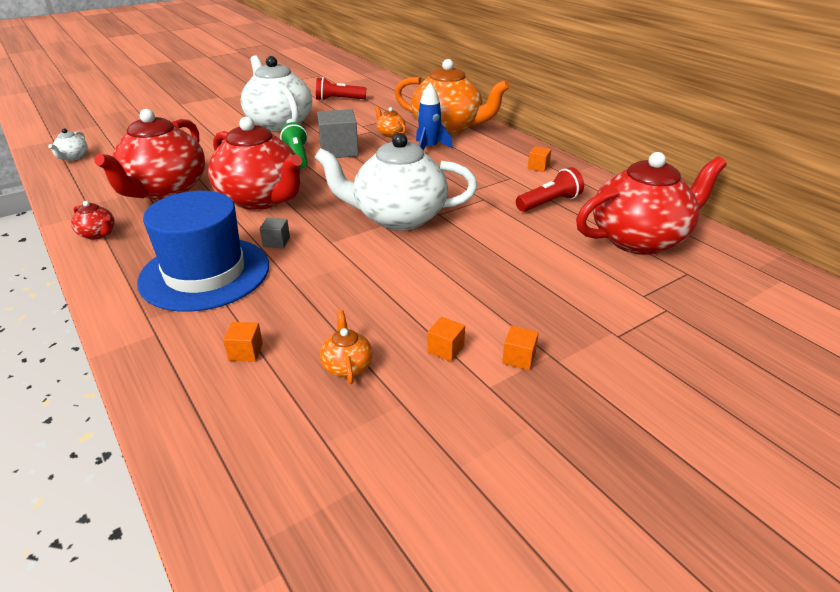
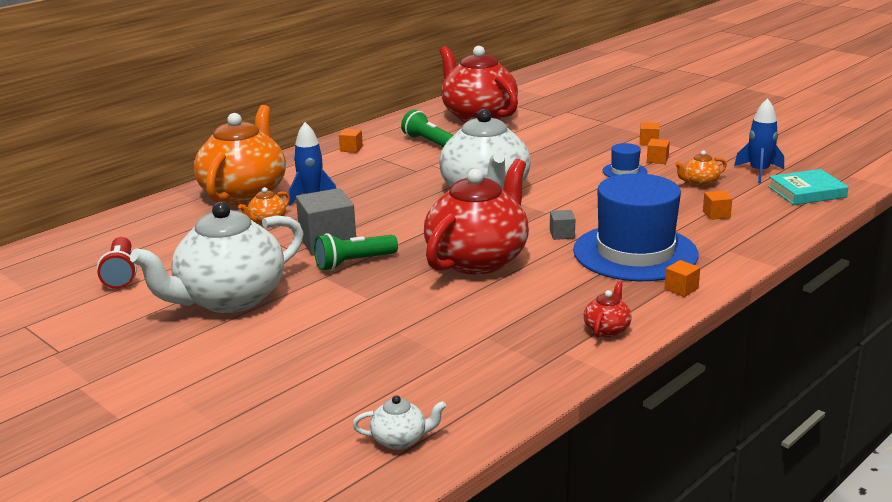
camera: 100 degrees left, 10 degrees down
(115, 282) = (681, 289): none -> orange cube
(165, 190) = (481, 322): red teapot -> none
(252, 473) = (807, 192): none -> turquoise book
(355, 443) = (759, 172): none -> blue rocket
(415, 312) = (624, 171): none -> blue hat
(549, 203) = (429, 142): red flashlight -> green flashlight

